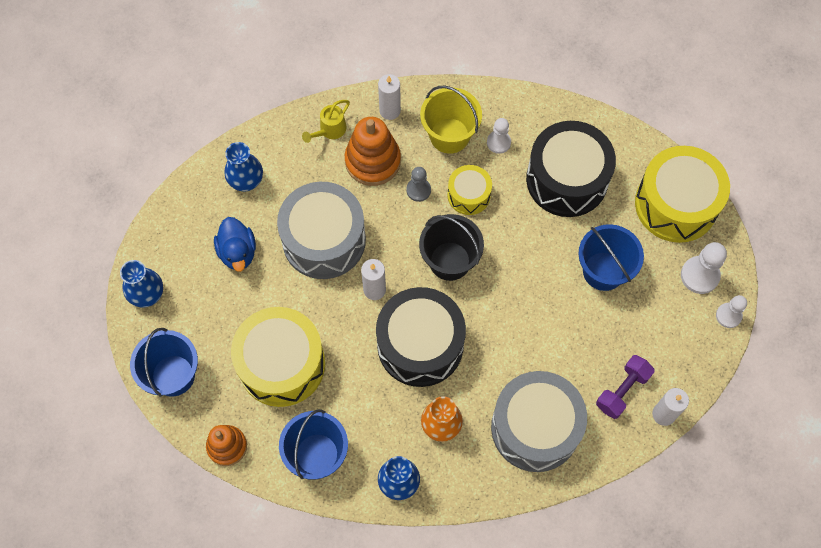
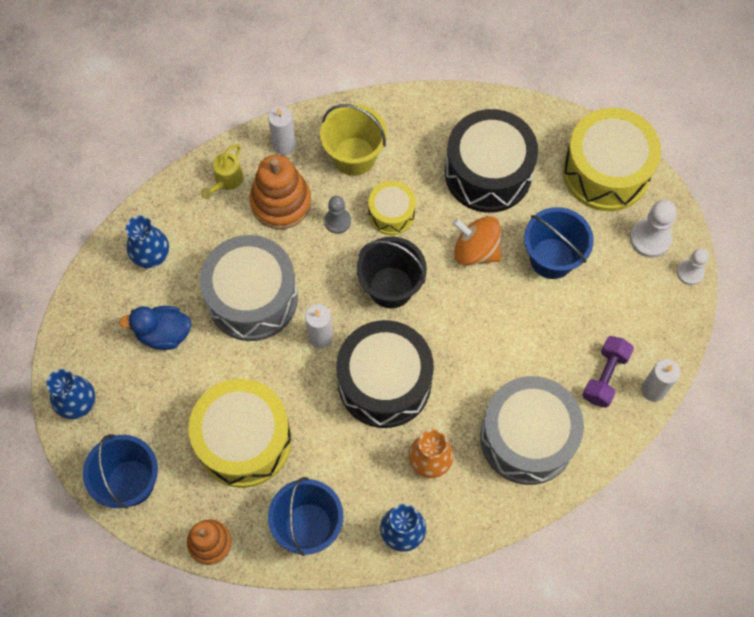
camera: 15 degrees left, 0 degrees up
(238, 252) = (163, 334): blue duck -> blue duck turned 120 degrees clockwise
(498, 142) = (407, 151): white pawn -> none
(535, 246) = (475, 250): none -> orange spinning top

